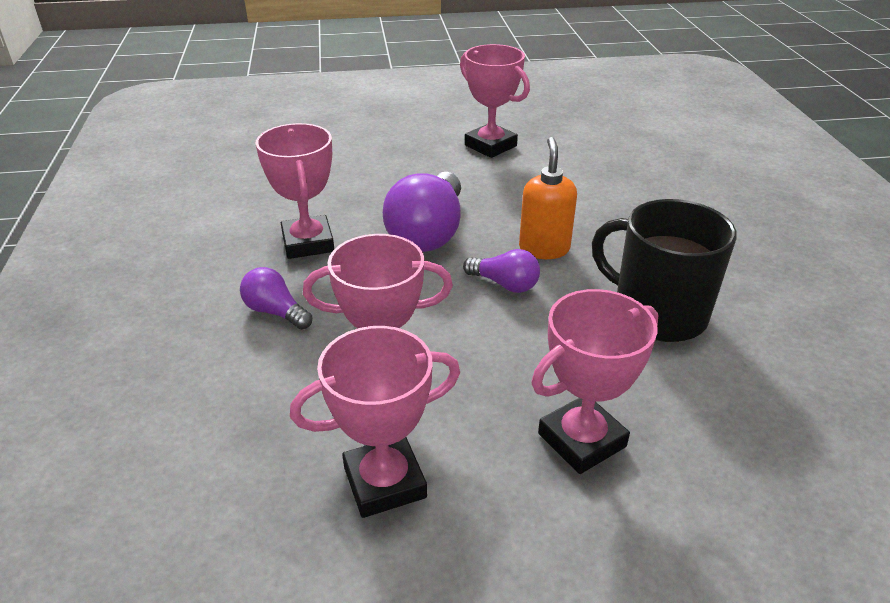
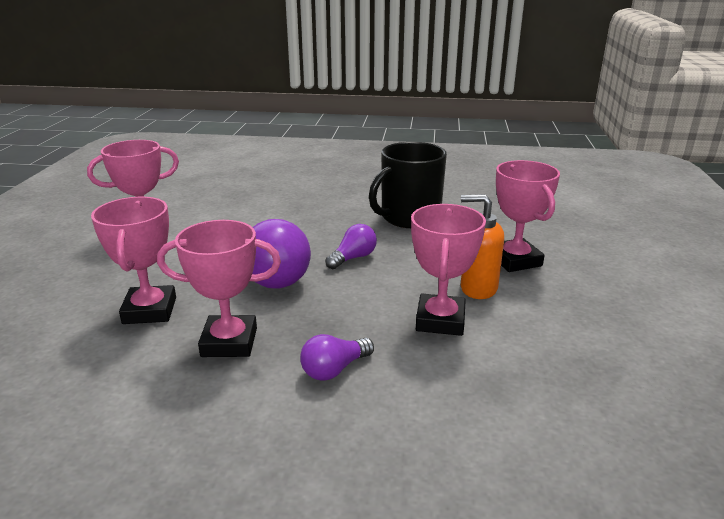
camera: 75 degrees left, 10 degrees down
(385, 482) = (549, 332): pink trophy -> pink trophy (150, 310)
(544, 249) = (318, 237): orange soap dispenser -> orange soap dispenser (478, 288)

